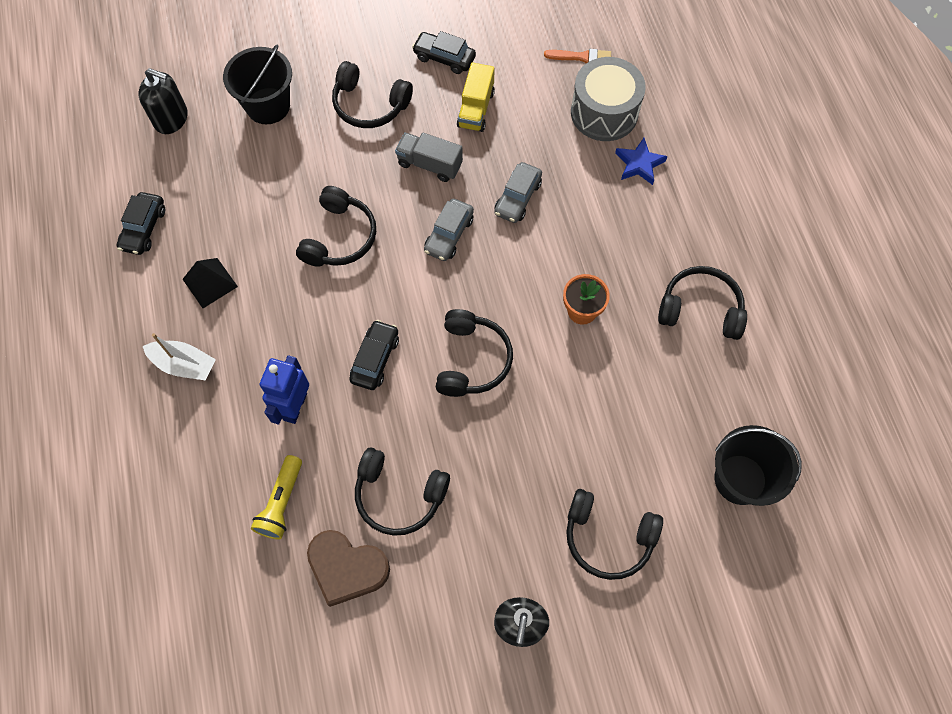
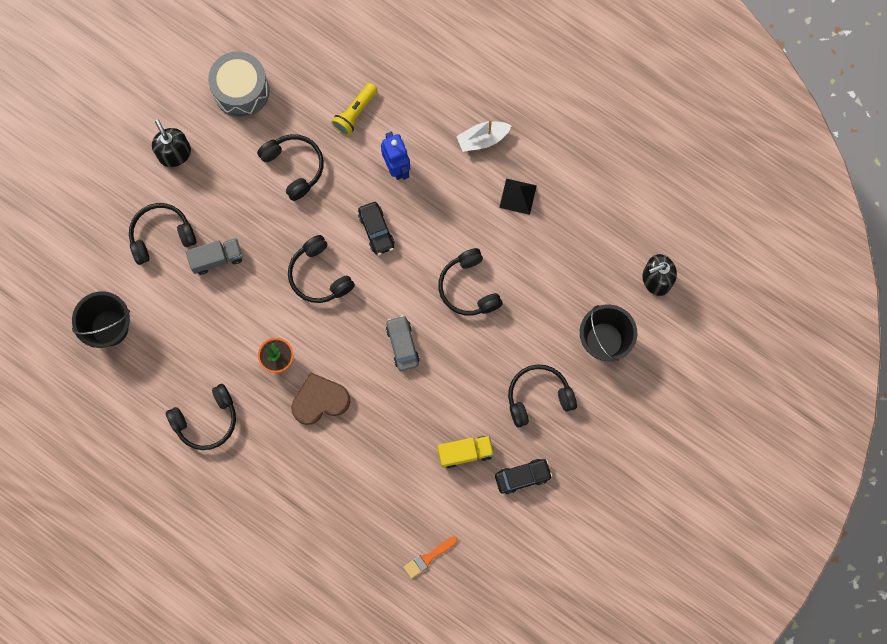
camera: 140 degrees right, 10 degrees up
(144, 228) = (593, 196): black car -> none
(281, 502) = (355, 113): yellow flashlight -> yellow flashlight turned 120 degrees counterclockwise
(347, 568) = (289, 109): brown heart -> brown heart (320, 400)
(399, 495) = (294, 167): black headphones -> black headphones turned 75 degrees clockwise
(429, 164) = (458, 385): grey truck -> grey truck (217, 258)
(476, 109) = (465, 452): yellow truck -> yellow truck turned 105 degrees clockwise
(517, 198) = (381, 407): grey car -> none
(604, 113) = (376, 522): grey drum -> grey drum (241, 91)
(639, 164) = (322, 499): blue star -> none

